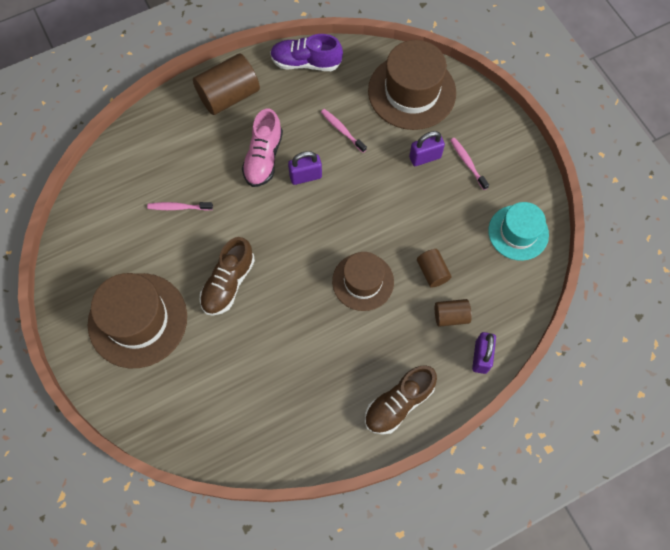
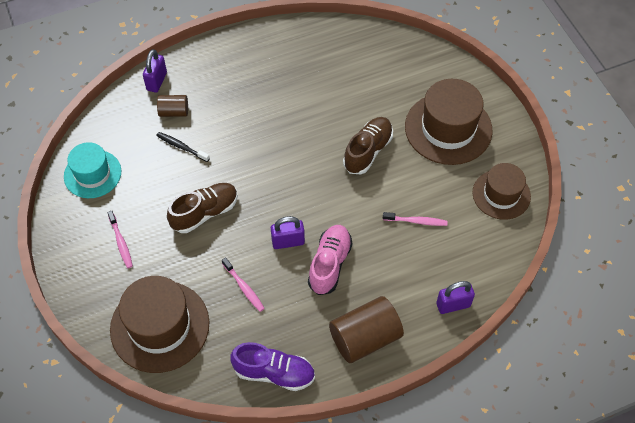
camera: 175 degrees left, 10 degrees down
(363, 281) = (246, 144): brown hat -> brown hat (501, 194)
(399, 403) = (231, 56): brown shoe -> brown shoe (204, 213)
(425, 157) = (163, 252): purple padlock -> purple padlock (453, 305)
(432, 272) = (181, 147): brown cylinder -> black toothbrush

